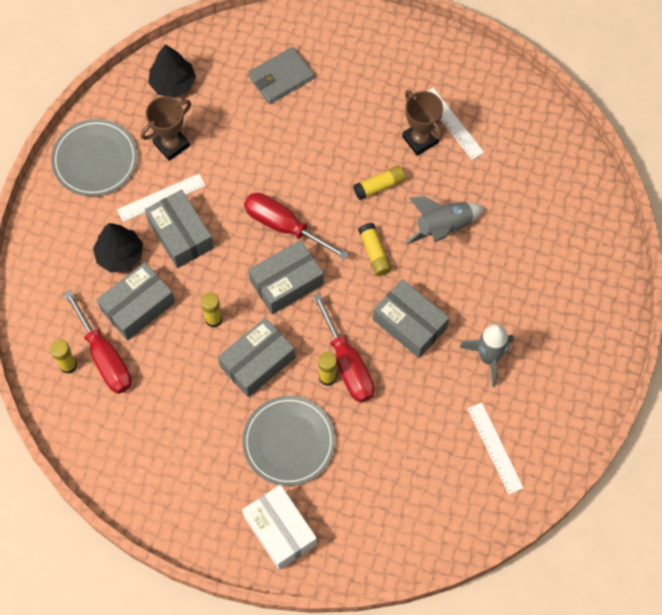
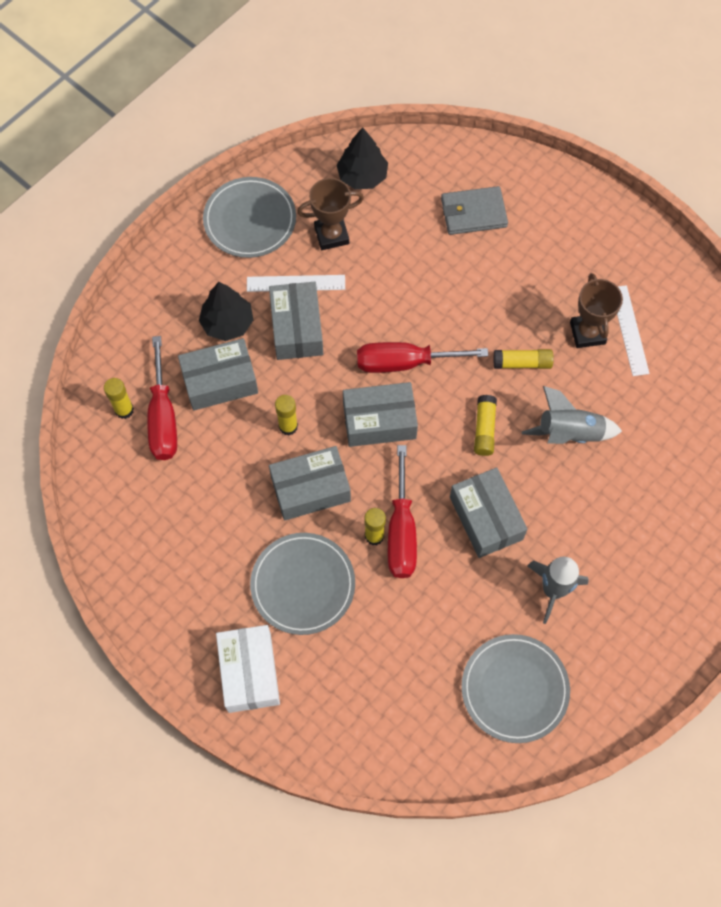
camera: 25 degrees right, 0 degrees up
(284, 226) = (404, 362): red screwdriver -> red screwdriver turned 60 degrees counterclockwise
(495, 448) = (514, 689): white ruler -> grey plate

